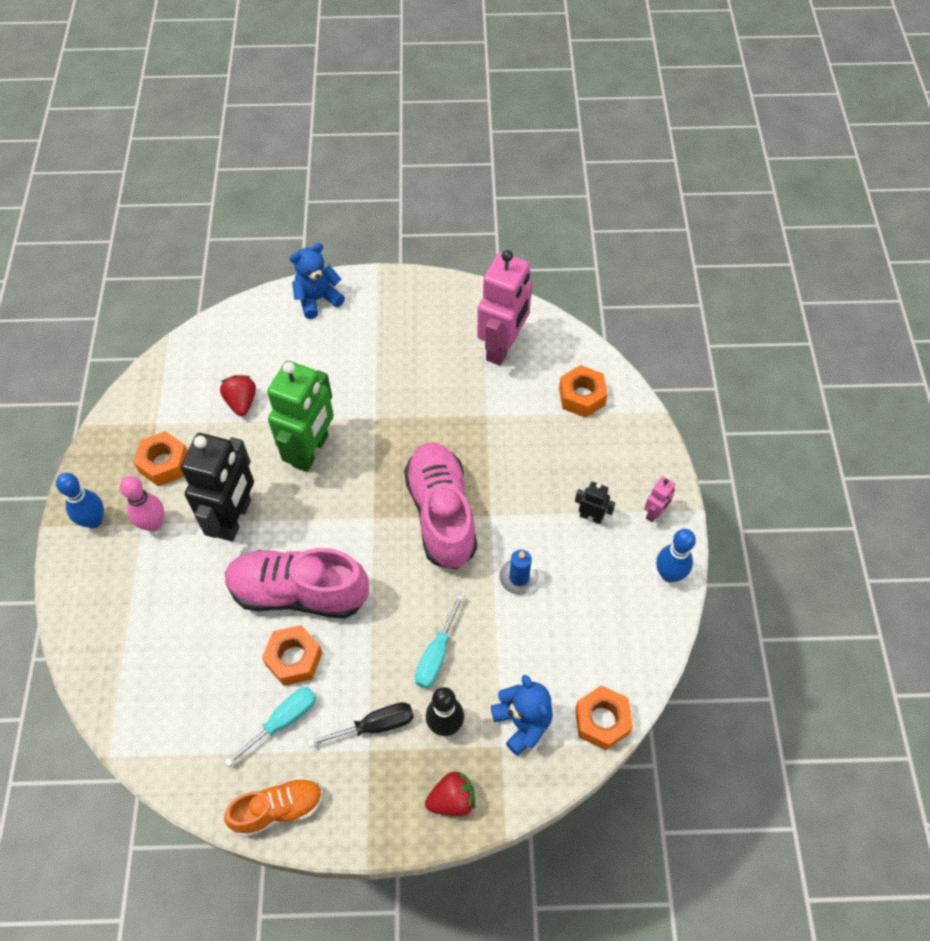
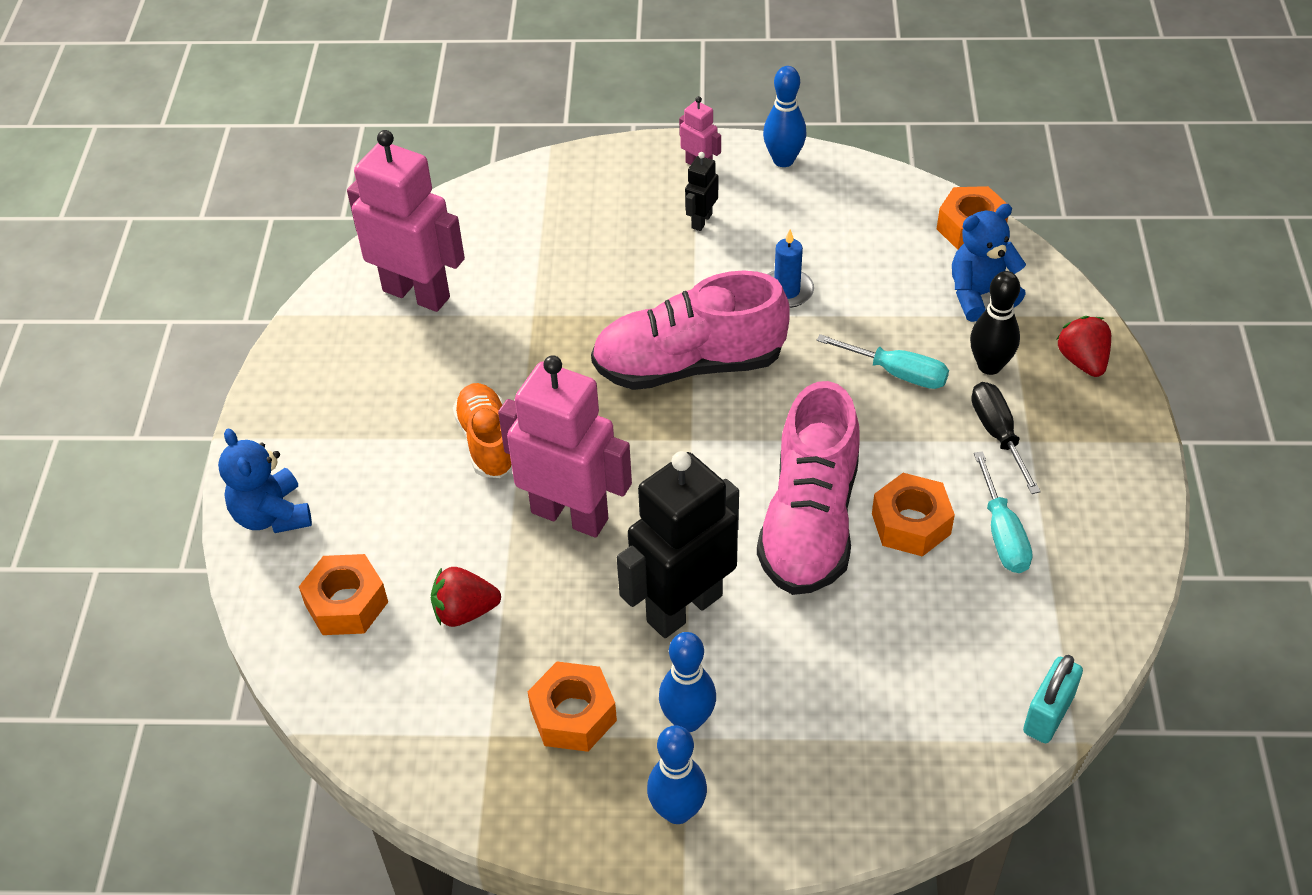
camera: 85 degrees left, 10 degrees down
(131, 740) = (1048, 714): none -> turquoise padlock
(153, 524) = (688, 720): pink bowling pin -> blue bowling pin
(234, 518) = (684, 608): black robot -> black robot turned 60 degrees counterclockwise
(278, 809) = (1120, 533): orange shoe -> orange shoe (487, 442)
(282, 721) = (1002, 533): turquoise screwdriver -> turquoise screwdriver turned 150 degrees counterclockwise
(311, 451) = (570, 515): green robot -> pink robot
(582, 396) = (516, 218): orange nut -> orange nut (346, 603)

